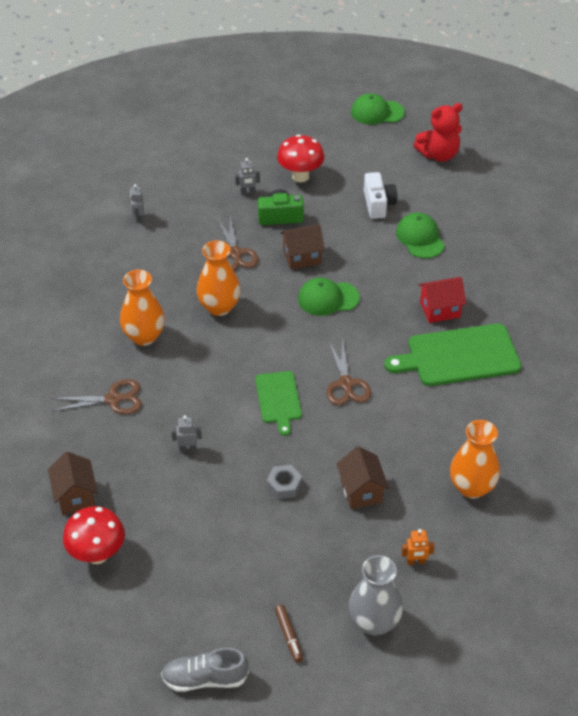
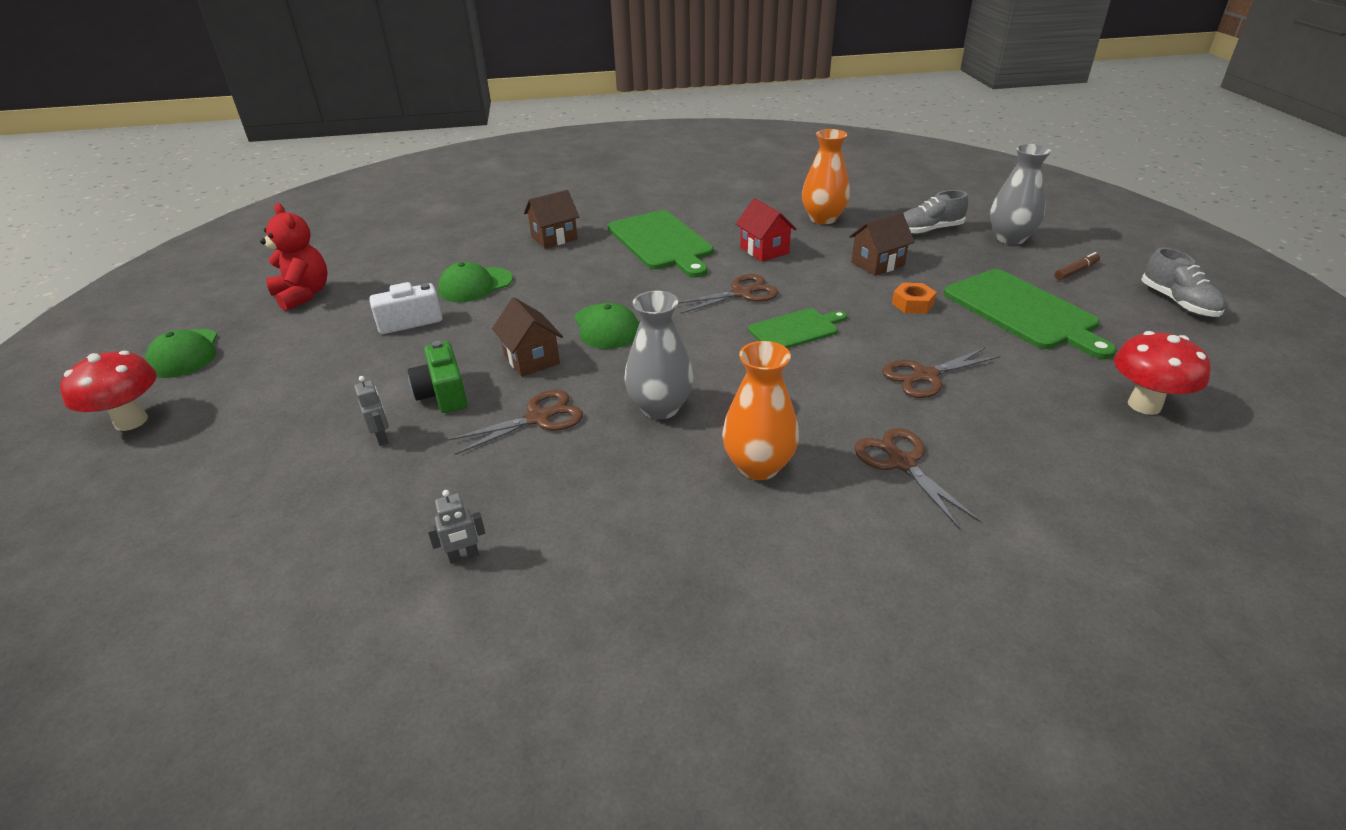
camera: 105 degrees left, 10 degrees down
(75, 496) = (1090, 449): brown house -> brown house (554, 238)
(188, 449) = (925, 376): grey robot -> brown scissors
(219, 307) = (660, 408): orange vase -> grey vase
(241, 554) = (1023, 311): none -> green cutting board
(284, 485) = (912, 304): grey nut -> orange nut
(300, 176) = (342, 394): red mushroom -> red mushroom (131, 421)
(416, 562) = (928, 230): orange robot -> grey shoe
(440, 310) = (596, 259): red house -> red house (764, 250)

